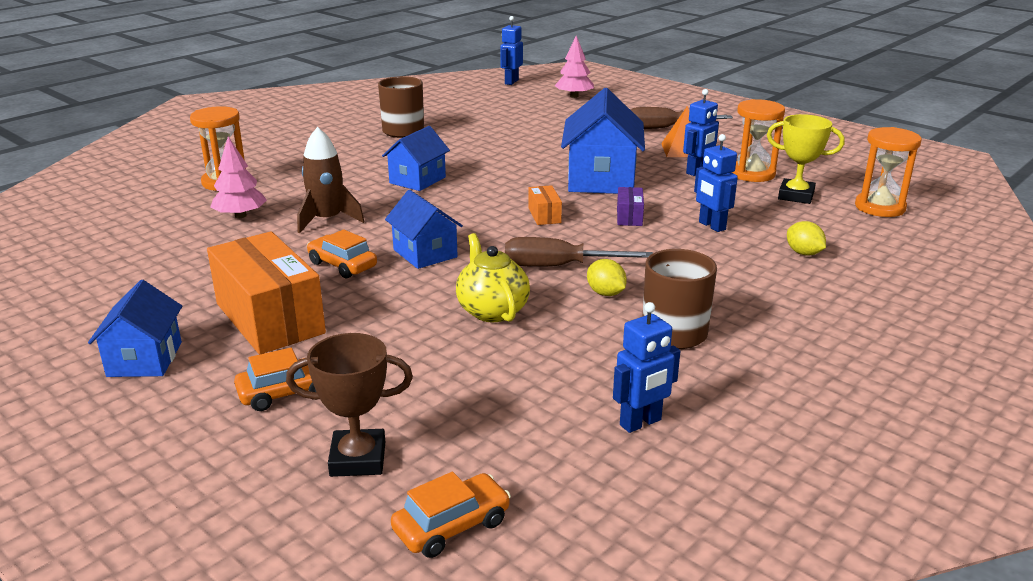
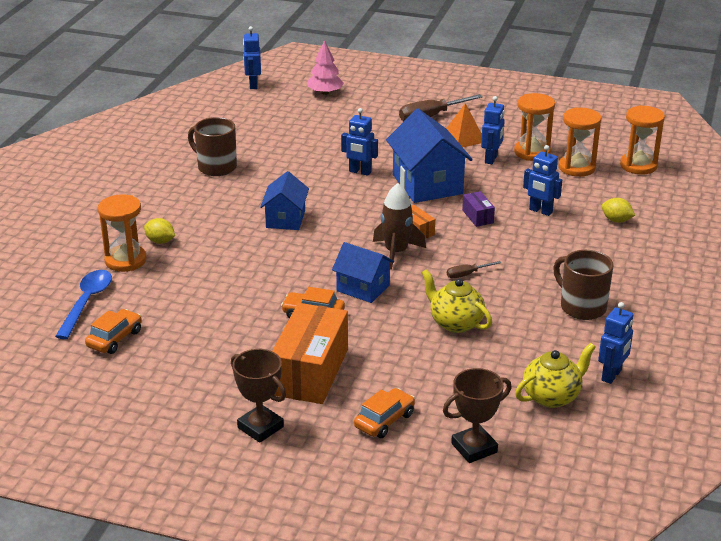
camera: 25 degrees left, 5 degrees up
(144, 206) = (87, 302): none -> blue spoon
(145, 359) = (260, 427): blue house -> brown trophy
(240, 216) = (181, 290): pink tree -> none
(270, 318) = (310, 372): orange box -> orange box turned 75 degrees clockwise
(327, 220) = (256, 277): brown rocket -> brown rocket (396, 252)
(451, 526) = (563, 467): orange car -> orange car (114, 339)
(530, 426) = (552, 396): none -> yellow teapot
(539, 157) = (360, 172): none -> blue robot
(558, 266) = (467, 274): brown screwdriver -> brown screwdriver, size x0.52
(605, 293) = (516, 288): yellow lemon -> yellow lemon (160, 241)
(796, 196) = (577, 167): yellow trophy -> orange hourglass

